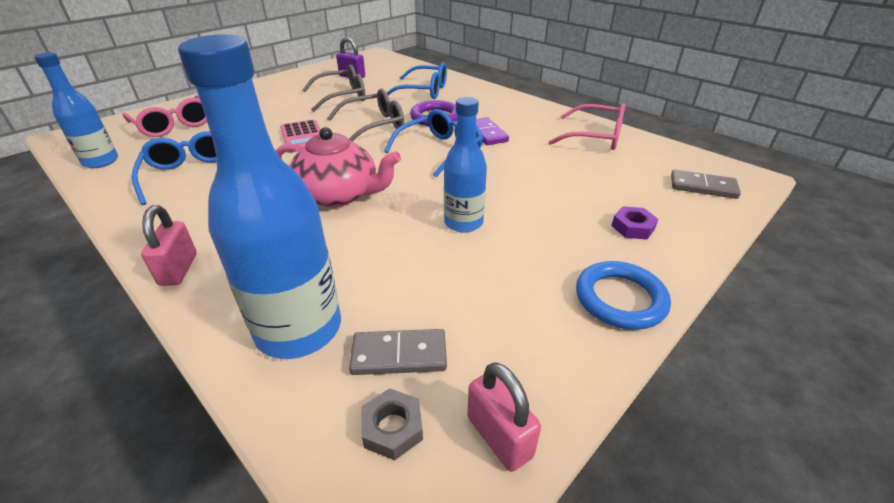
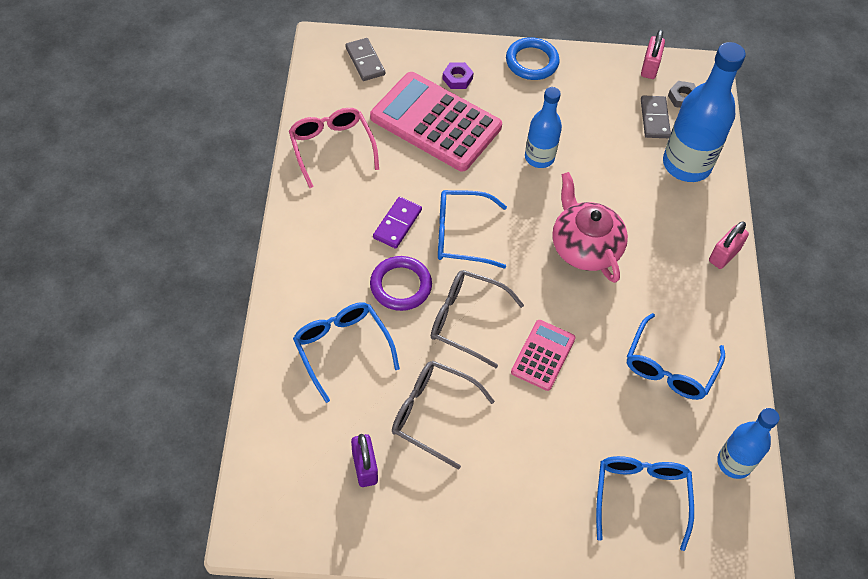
camera: 135 degrees left, 20 degrees up
(174, 125) = (641, 497): pink glasses -> blue glasses
(399, 355) = (654, 119): grey domino -> grey domino turned 45 degrees clockwise
(577, 189) = (435, 122): none -> pink calculator

